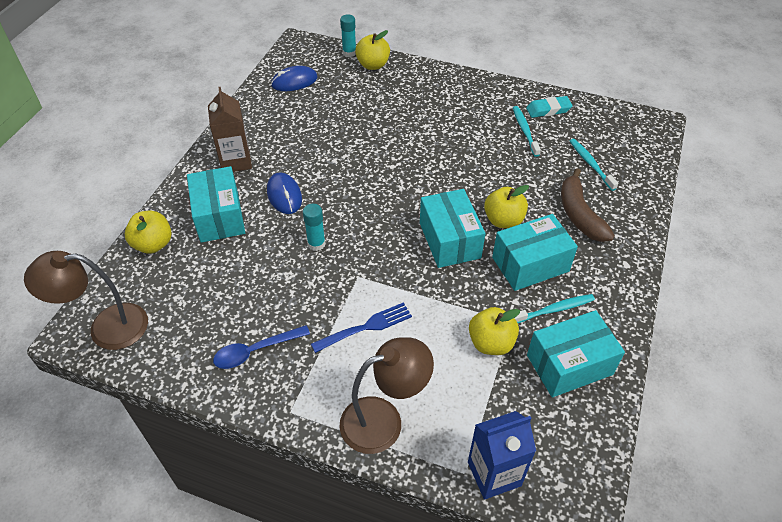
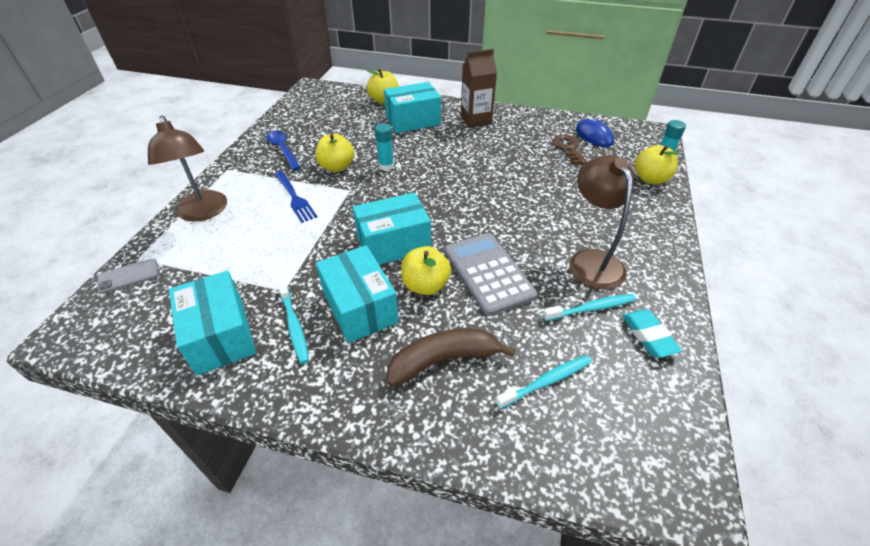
camera: 85 degrees right, 5 degrees down
(106, 328) = (313, 96): brown lamp -> brown lamp (591, 260)
(284, 195) = (441, 145): blue mouse -> none
(312, 102) = (568, 148): none -> brown key
(489, 180) = (488, 273): none -> grey calculator
(491, 343) = (262, 274): yellow apple -> yellow apple (337, 167)
(494, 474) = (128, 276): blue carton -> grey phone

